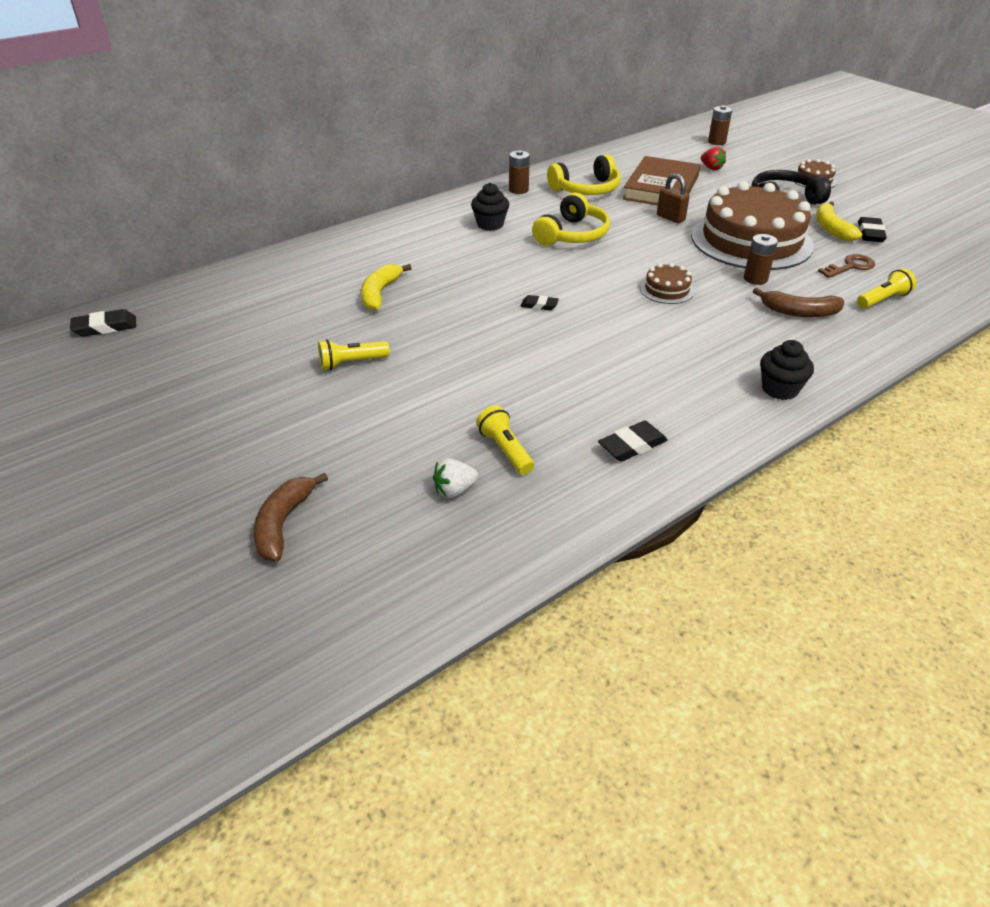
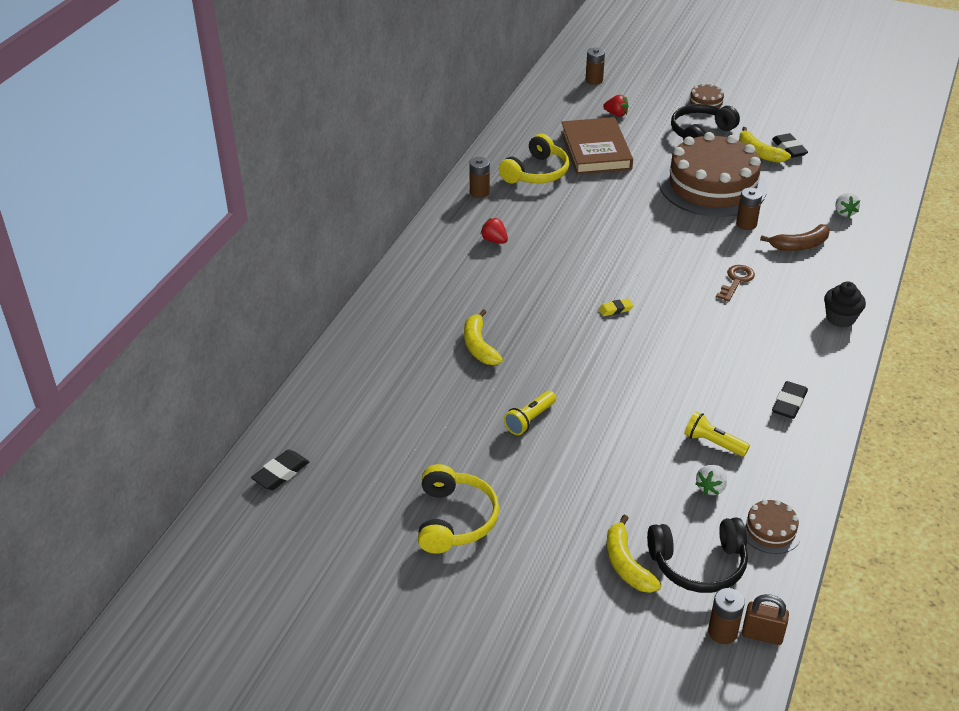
camera: 30 degrees left, 0 degrees up
(283, 523) = (626, 564): brown banana -> yellow banana
(296, 641) = (722, 632): none -> brown battery
(354, 558) = (698, 564): none -> black headphones
(490, 224) = (494, 240): black cupcake -> red strawberry
(539, 305) = (615, 309): black eraser -> yellow eraser
(572, 235) = (572, 228): yellow headphones -> yellow headphones (454, 519)
(667, 289) = (693, 258): brown cake -> brown cake (770, 530)
(670, 218) = (632, 182): brown padlock -> brown padlock (762, 635)
(850, 267) = (800, 188): brown key -> brown key (736, 281)
(882, 300) = (844, 212): yellow flashlight -> white strawberry

